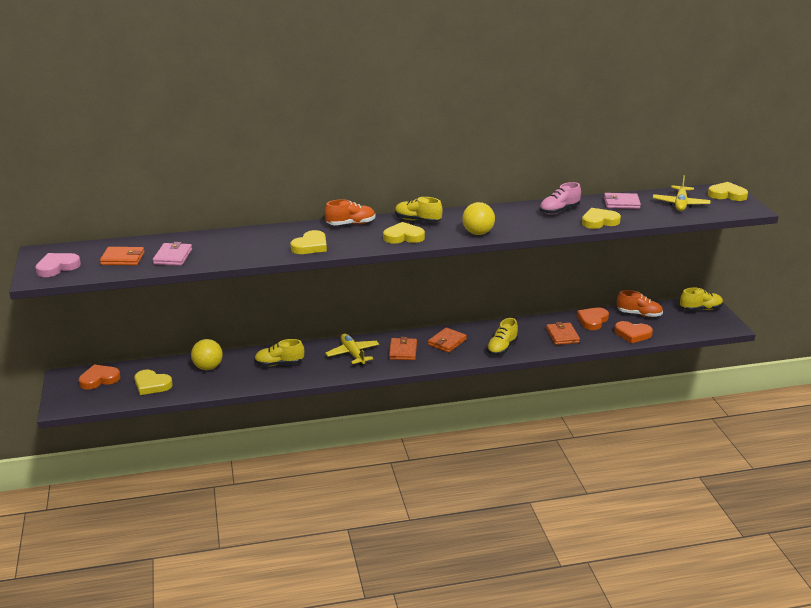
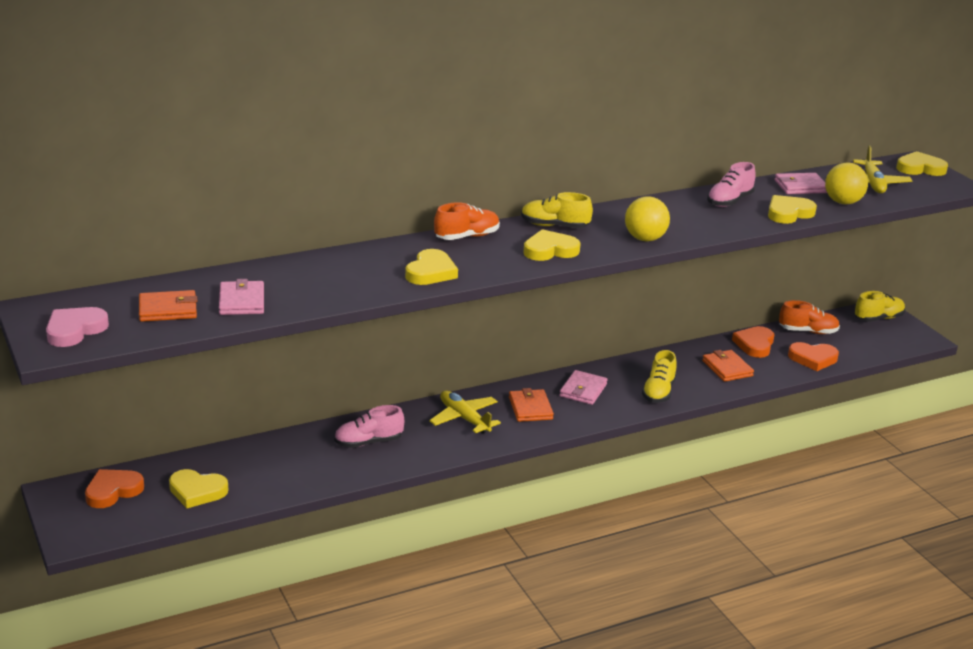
camera: 15 degrees left, 0 degrees up
(208, 367) = (268, 457): yellow ball -> yellow ball (843, 202)
(279, 364) = (368, 442): yellow shoe -> pink shoe
(447, 342) = (583, 390): orange wallet -> pink wallet

